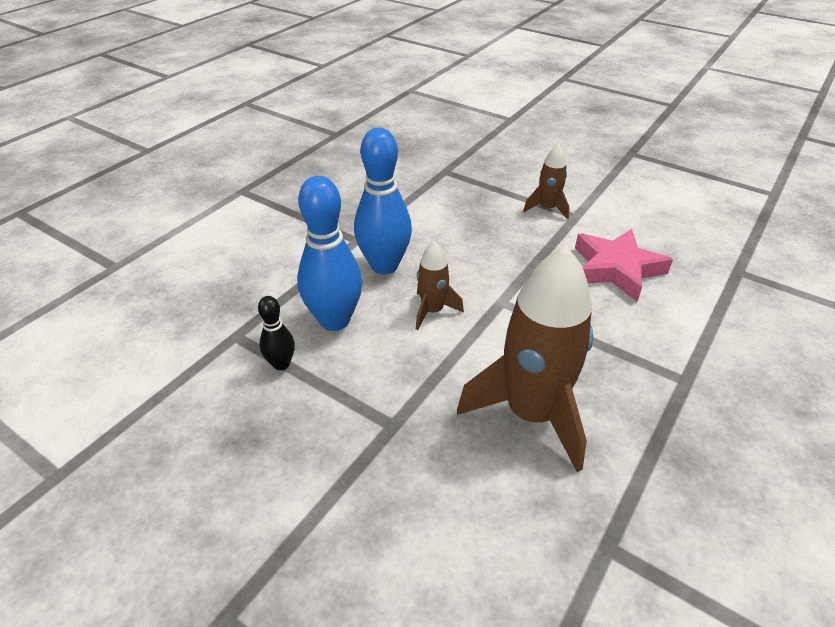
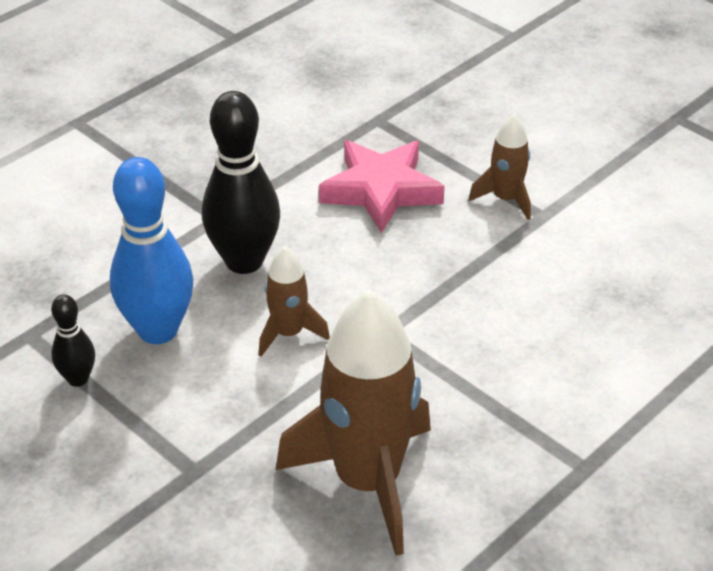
camera: 10 degrees right, 0 degrees up
(384, 266) = (244, 261): blue bowling pin -> black bowling pin
(616, 269) = (564, 304): pink star -> pink star (381, 191)

